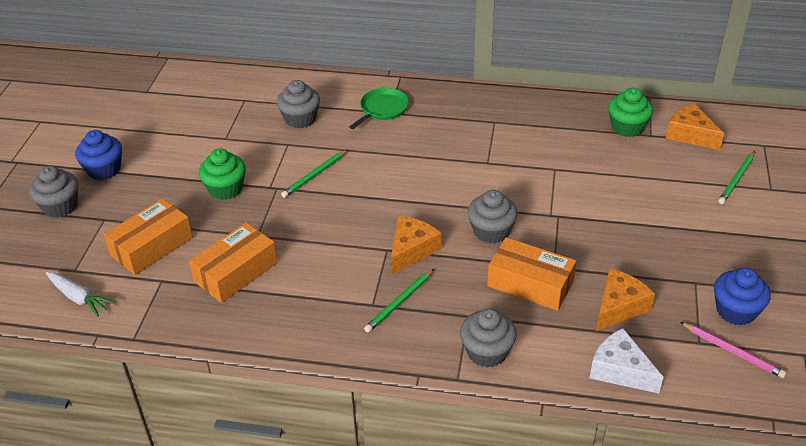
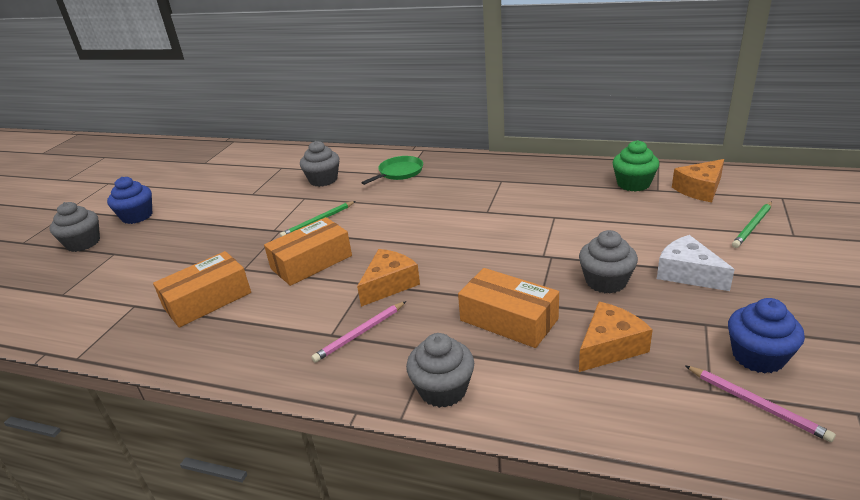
camera: 10 degrees right, 10 degrees down
(79, 298) = (50, 318): white carrot -> none
(152, 246) = (142, 276): orange box -> orange box (311, 262)
(225, 189) = (233, 231): green cupcake -> none
(399, 302) = (360, 333): green pencil -> pink pencil
(491, 231) = (477, 269): grey cupcake -> grey cupcake (606, 281)
(620, 370) = (604, 420): white cheese -> white cheese (688, 273)
(690, 135) = (700, 189): orange cheese -> orange cheese turned 90 degrees counterclockwise

